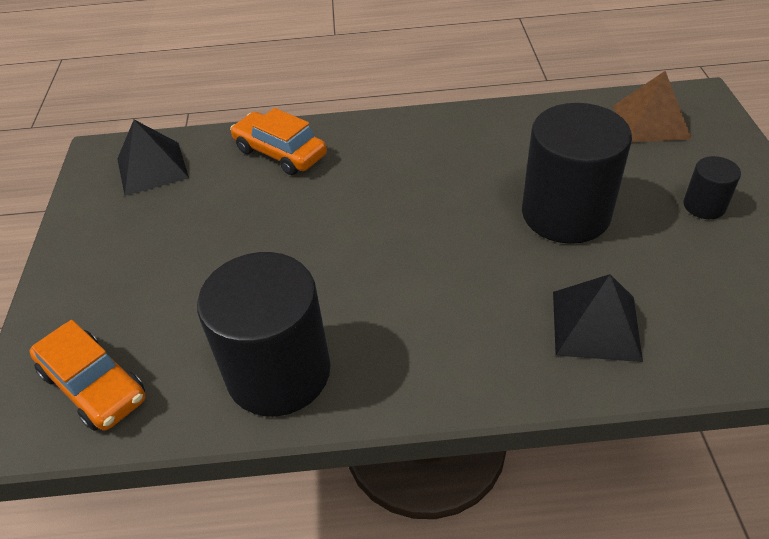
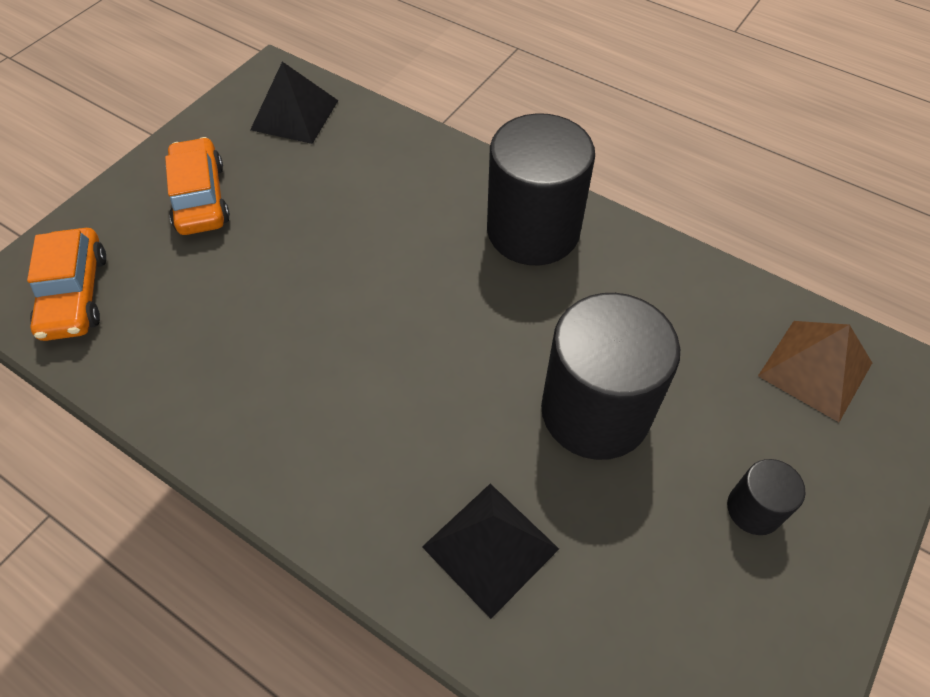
camera: 35 degrees right, 10 degrees up
(279, 372) = (198, 383): black cylinder -> black cylinder (533, 231)
(280, 153) = (408, 165): orange car -> orange car (200, 197)

